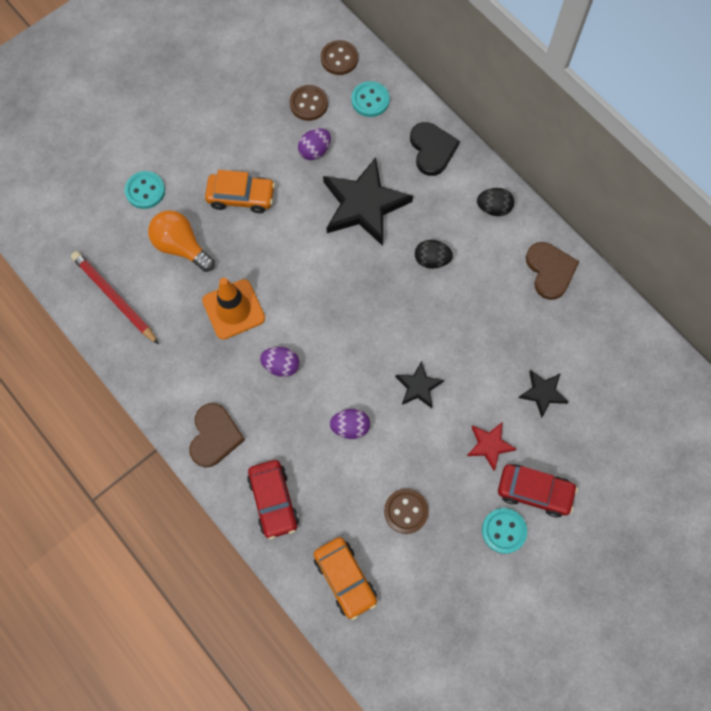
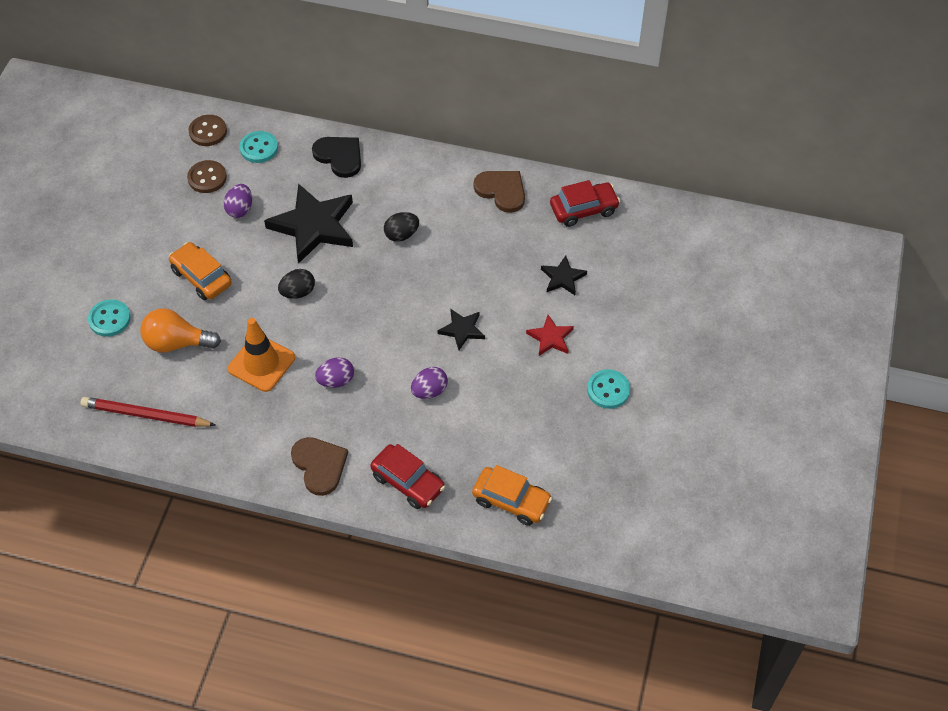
camera: 35 degrees left, 15 degrees down
(241, 197) = (201, 277): orange car -> orange car turned 105 degrees counterclockwise
(406, 511) = (522, 423): brown button -> none
(493, 208) = (423, 171): black egg -> black egg (298, 292)
(534, 491) = (610, 349): red car -> red car (583, 209)

